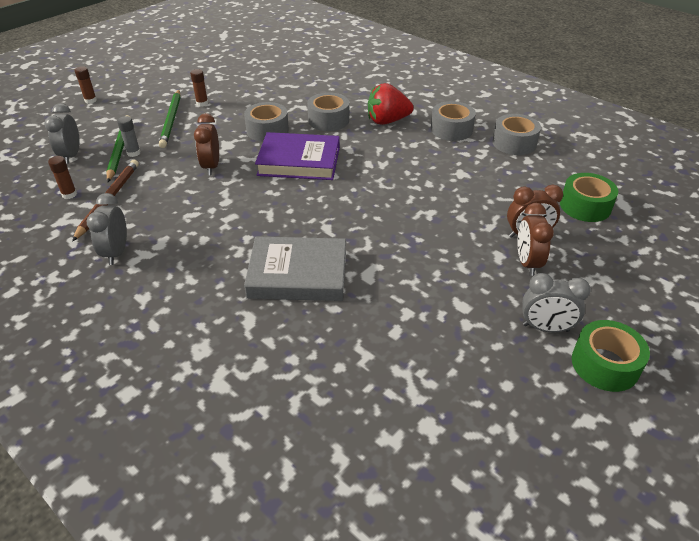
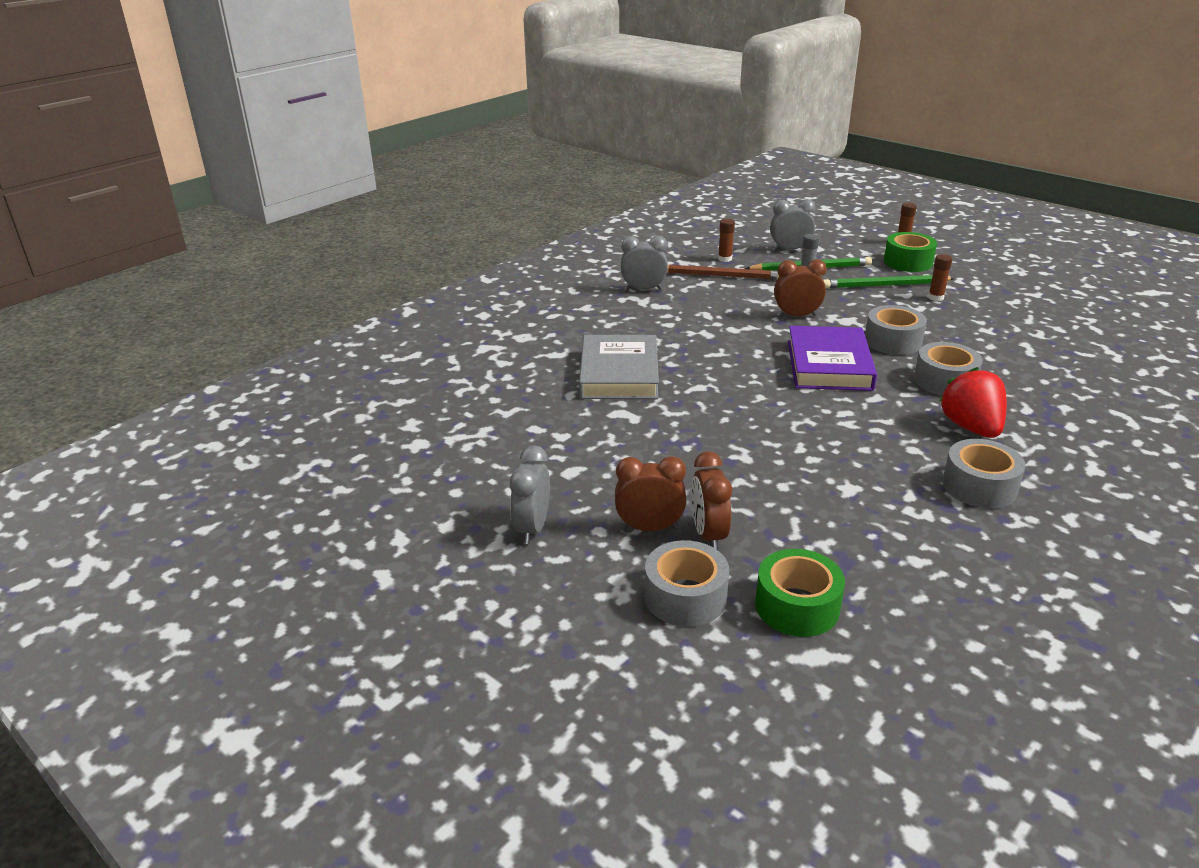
camera: 90 degrees right, 10 degrees down
(514, 143) = (969, 551): grey tape -> grey tape (685, 597)
(605, 364) = (470, 565): green tape -> green tape (908, 262)

